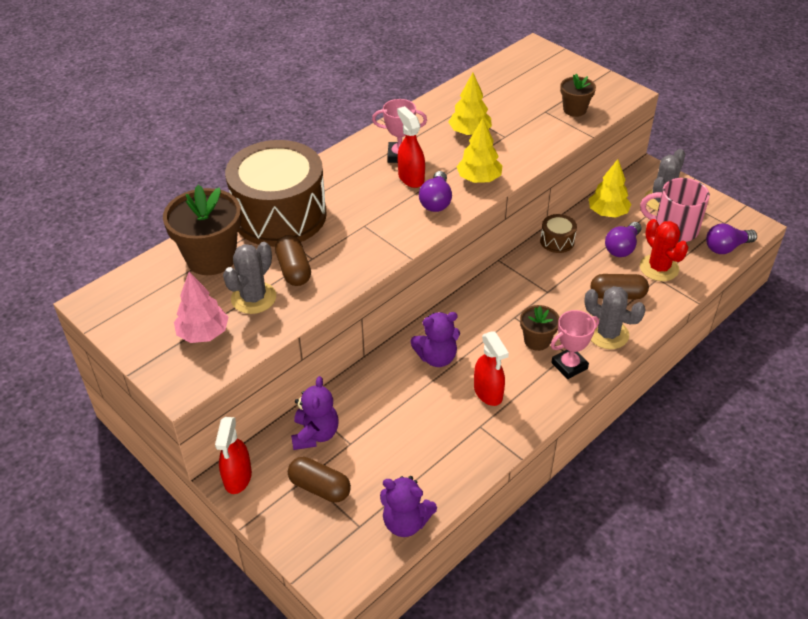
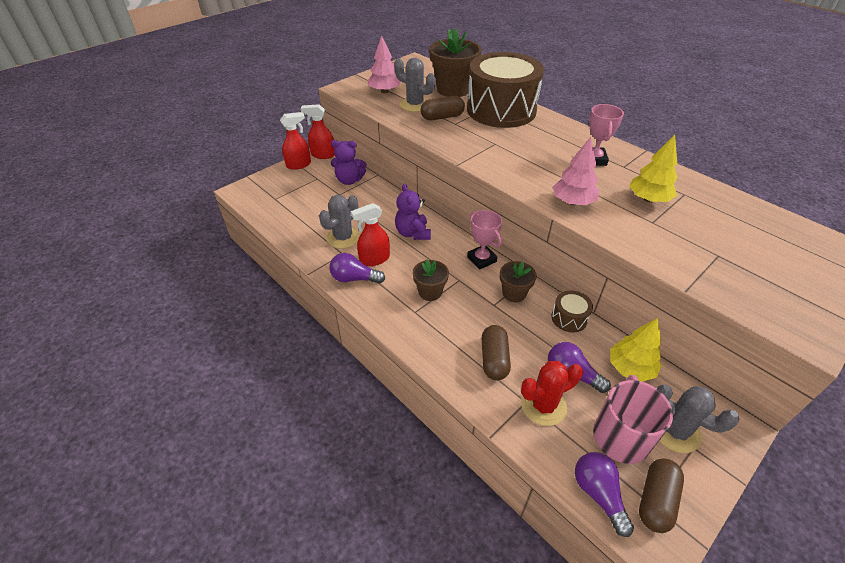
camera: 90 degrees right, 0 degrees up
(320, 487) = (308, 183): brown capsule -> brown capsule (656, 500)
(406, 522) = (271, 217): purple teddy bear -> none
(411, 178) = (562, 165): red spray bottle -> red spray bottle (299, 164)
(436, 201) = (533, 177): purple light bulb -> purple light bulb (354, 278)
(479, 179) = (572, 202): yellow tree -> pink tree
(569, 365) = (399, 311): pink trophy -> pink trophy (481, 259)
(574, 110) = (736, 280): brown flower pot -> brown flower pot (514, 293)
(608, 334) = (438, 344): grey cactus -> grey cactus (343, 237)

